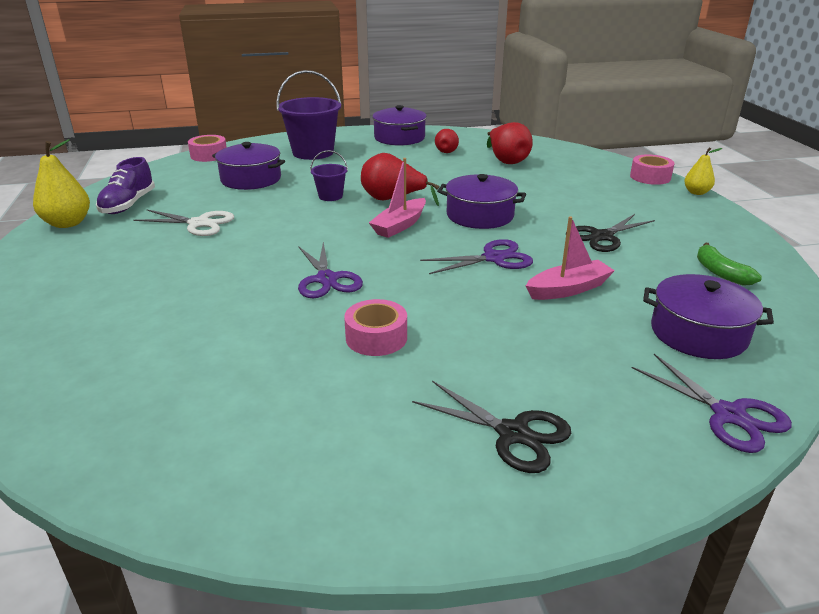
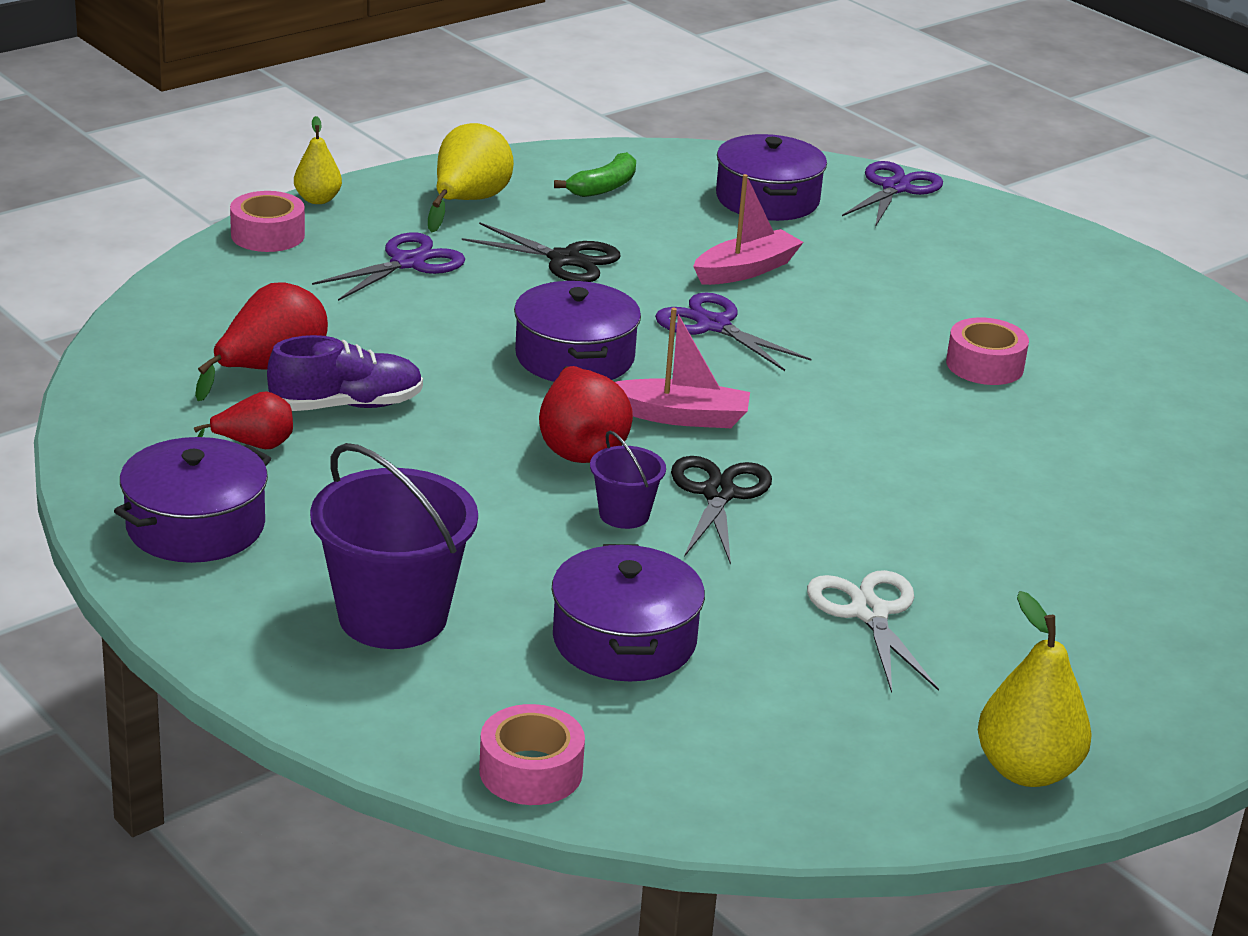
camera: 120 degrees left, 0 degrees up
(128, 205) = (886, 740): purple shoe -> purple shoe (346, 405)
(326, 279) = (903, 432): purple scissors -> purple scissors (408, 263)
(513, 434) = (1038, 272): black scissors -> black scissors (718, 494)
(568, 289) = (746, 270): pink boat -> pink boat turned 105 degrees clockwise
(693, 227) = (468, 202): none -> yellow pear

